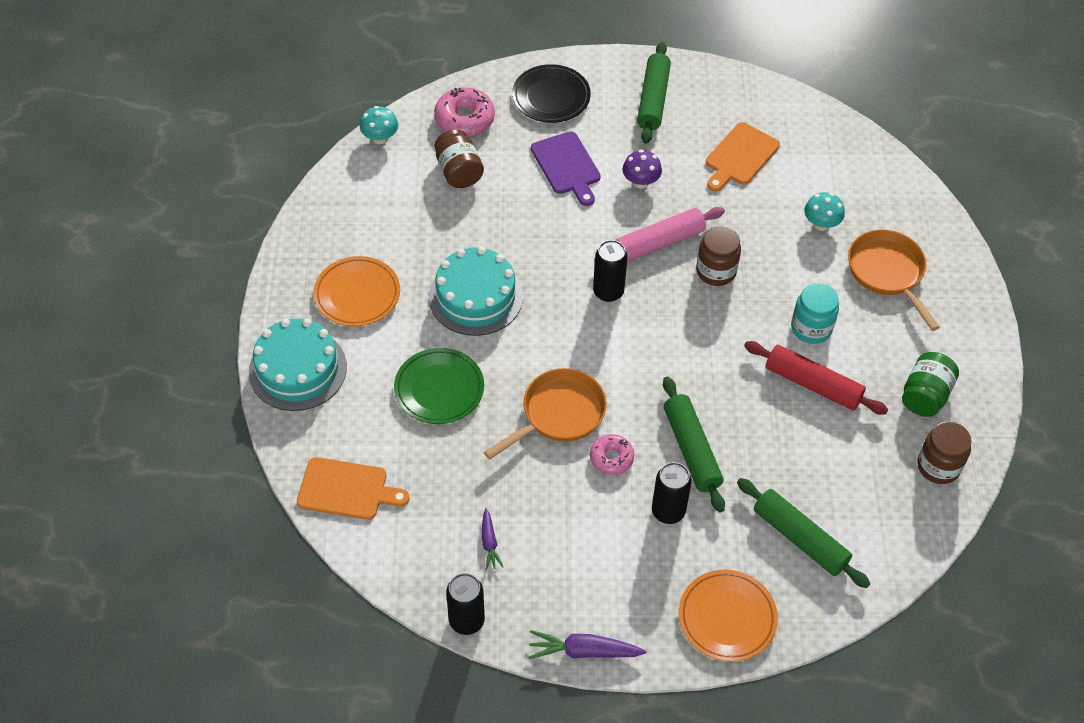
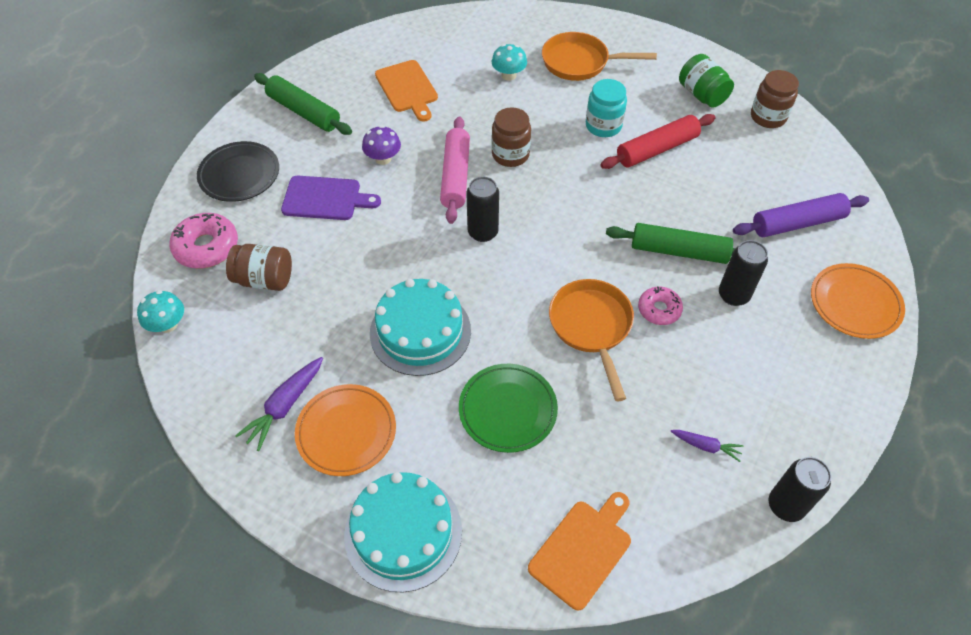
camera: 60 degrees left, 0 degrees up
(584, 651) = (853, 422): purple carrot -> purple carrot (284, 406)
(800, 538) = (797, 223): green rolling pin -> purple rolling pin

